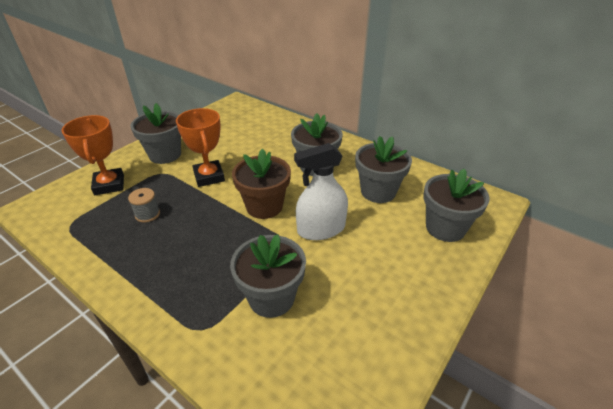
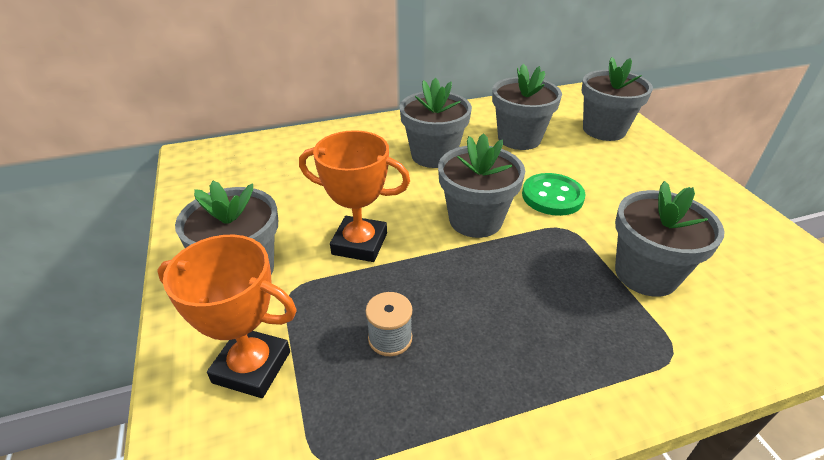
camera: 55 degrees left, 0 degrees up
(264, 206) = (475, 220): brown flower pot -> grey flower pot
(321, 229) = (552, 196): white spray bottle -> green button

